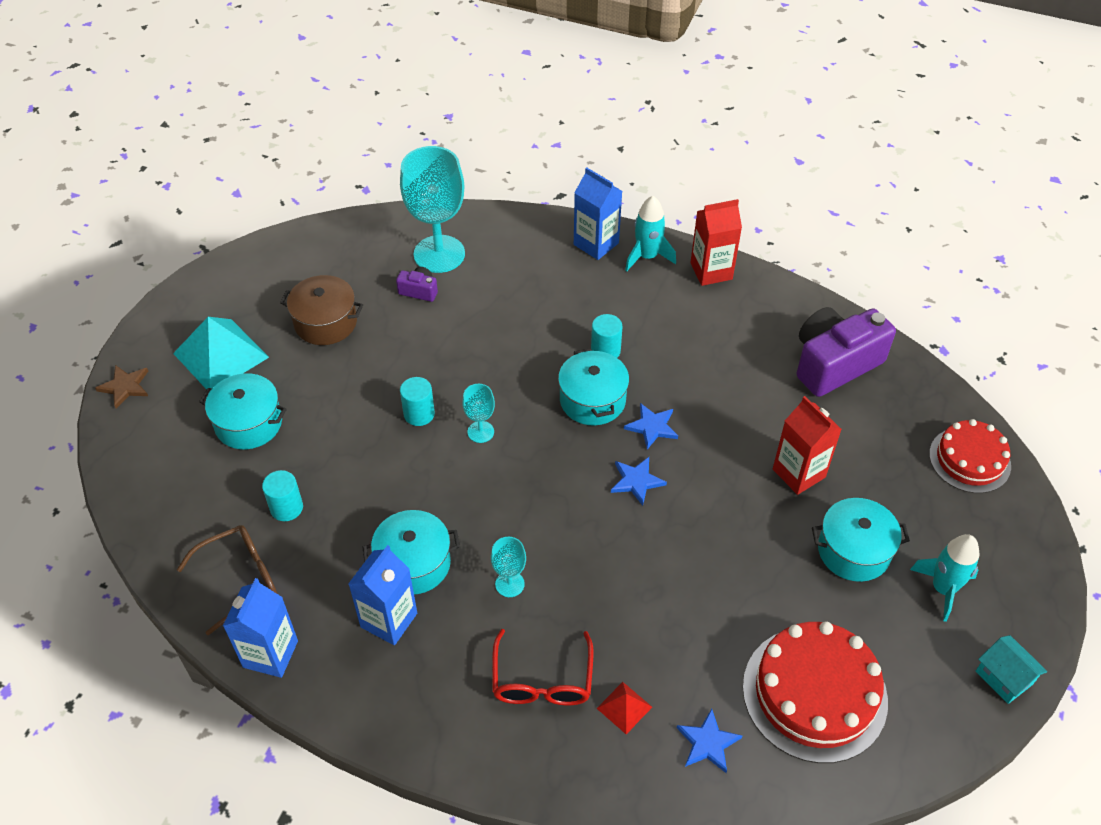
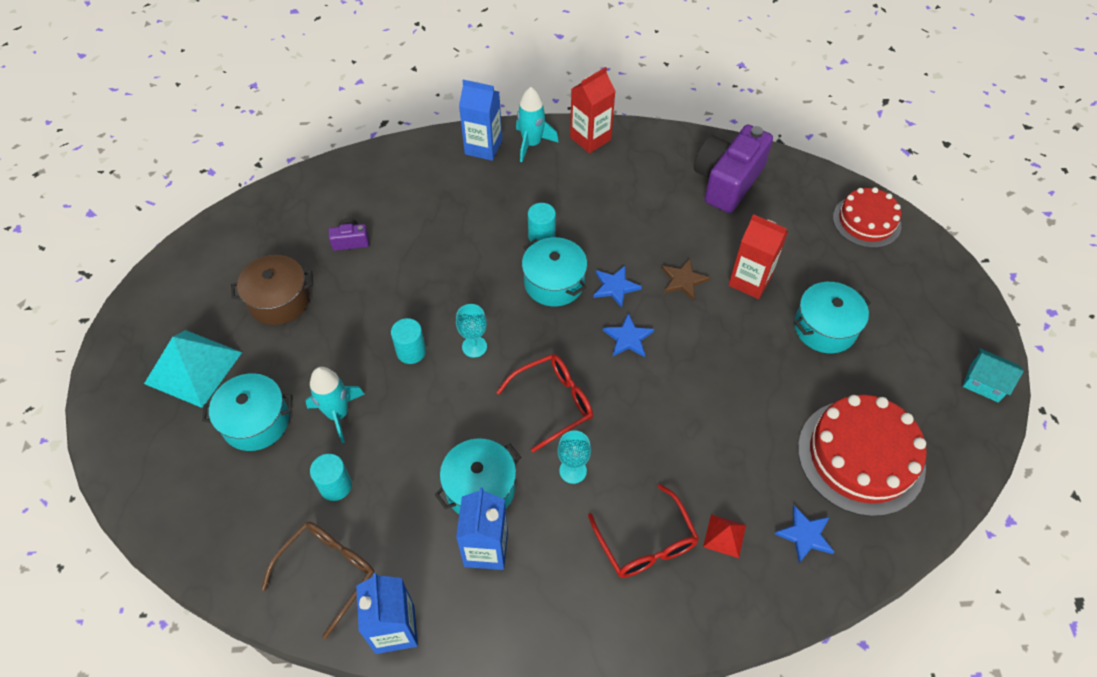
camera: 25 degrees left, 5 degrees up
(125, 387) = (111, 434): brown star -> brown star (683, 280)
(439, 254) = (351, 202): turquoise goblet -> none
(526, 514) = (553, 403): none -> red glasses
(943, 589) = (904, 331): turquoise rocket -> turquoise rocket (338, 414)

